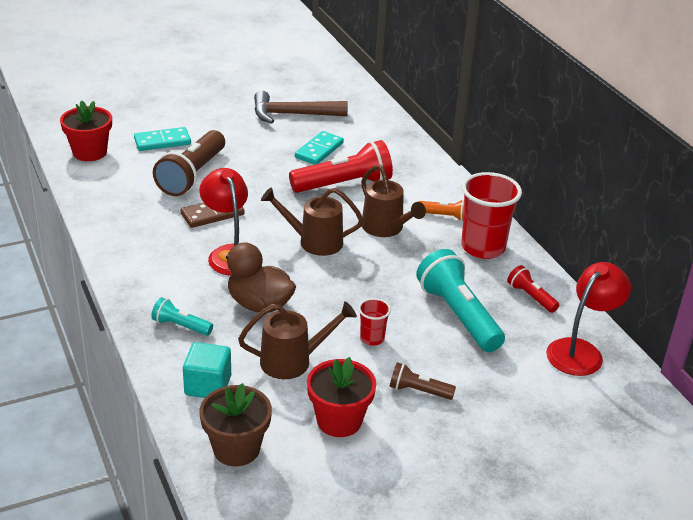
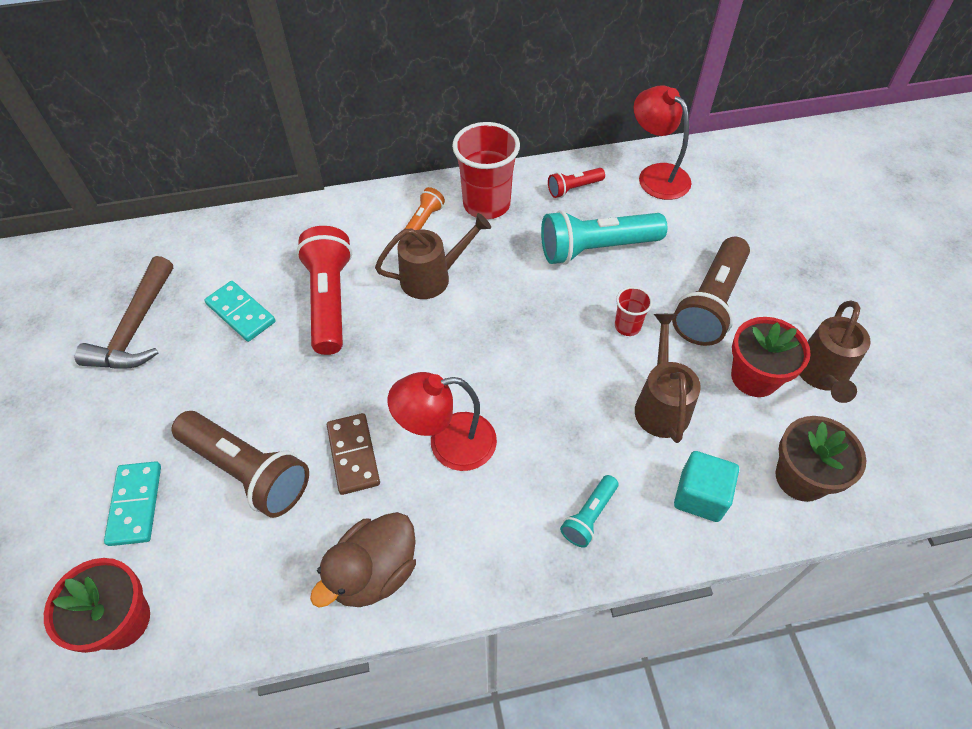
camera: 75 degrees left, 20 degrees up
(259, 304) = (557, 424): brown duck -> brown duck (374, 572)
(313, 242) = (442, 351): brown watering can -> brown watering can (821, 375)
(418, 391) = (710, 304): brown flashlight -> brown flashlight, size x1.98

